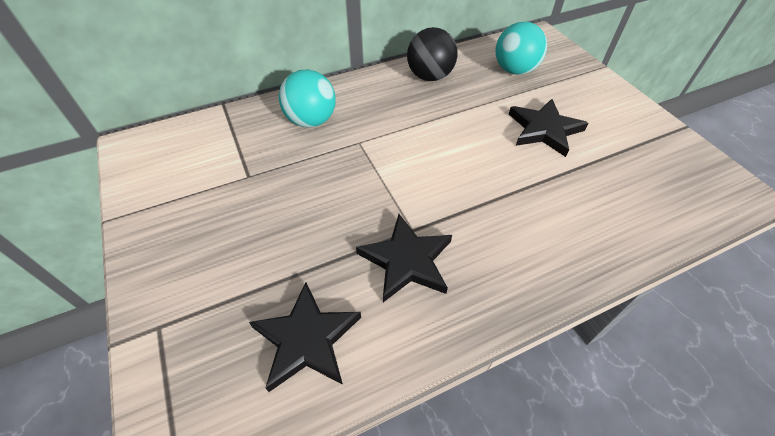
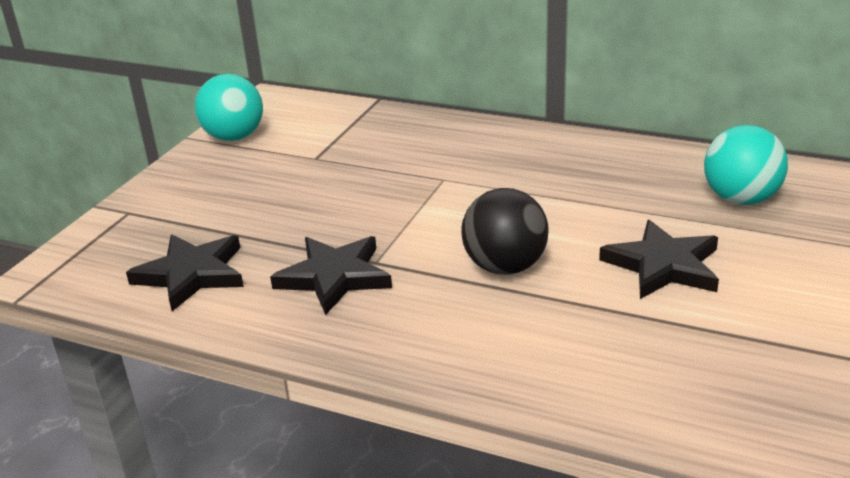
camera: 50 degrees right, 20 degrees down
(311, 121) = (429, 143): turquoise ball -> turquoise ball (234, 137)
(430, 76) = (617, 160): black ball -> black ball (505, 267)

